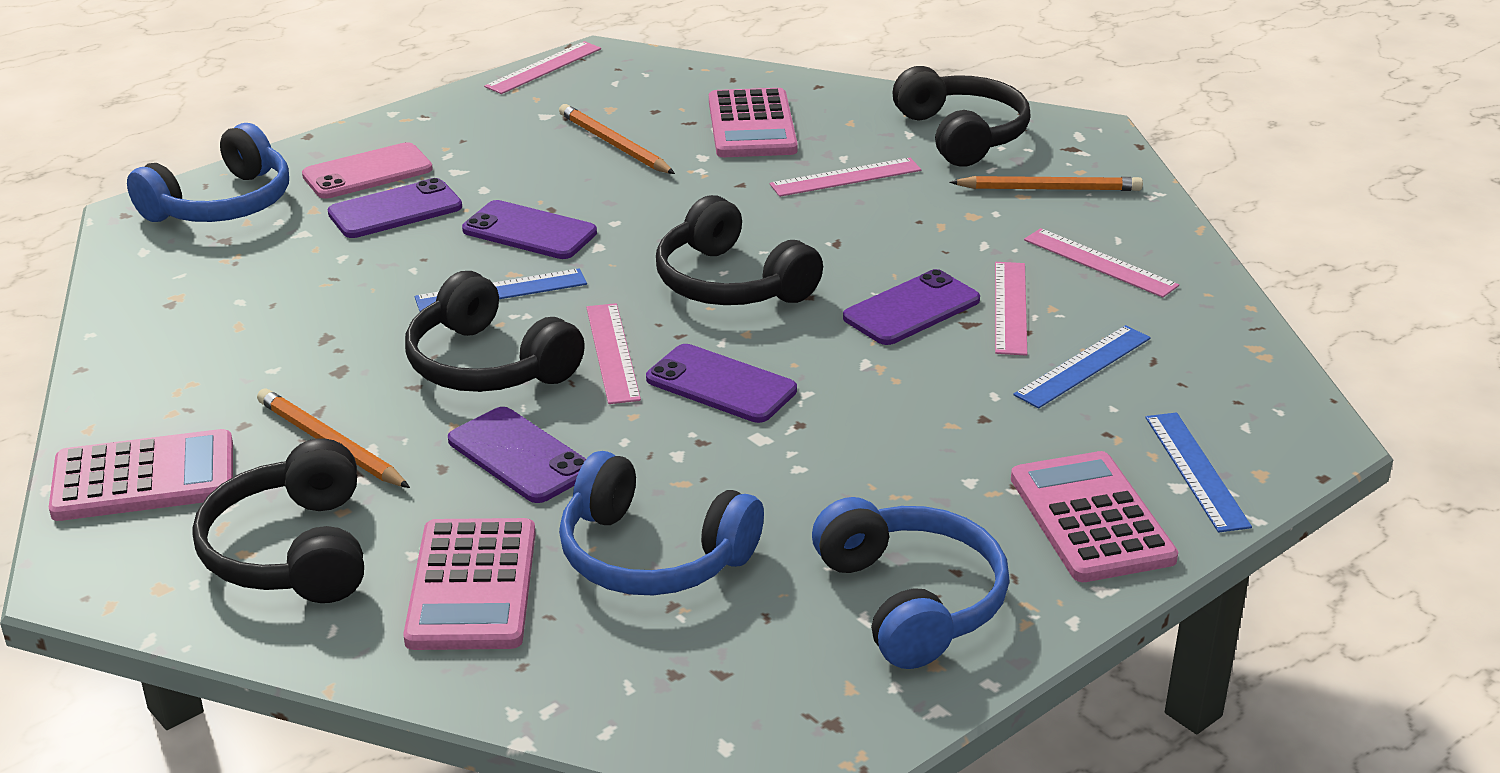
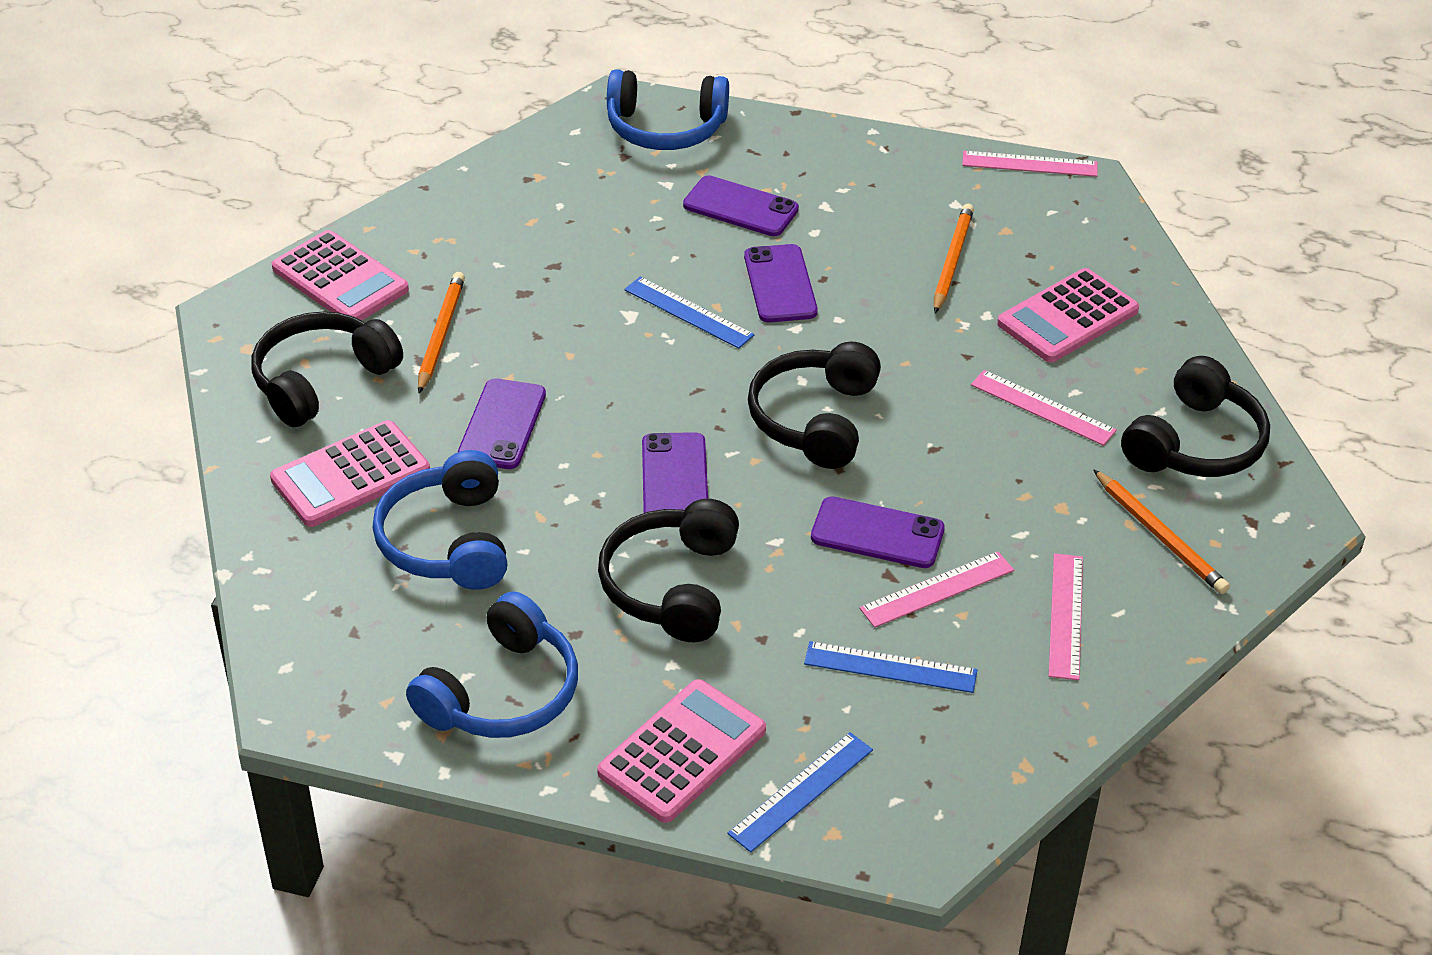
camera: 55 degrees right, 10 degrees up
(367, 172) = (776, 167): pink phone -> none
(488, 365) = (592, 355): black headphones -> black headphones (671, 586)
(612, 352) = (663, 405): pink ruler -> none

